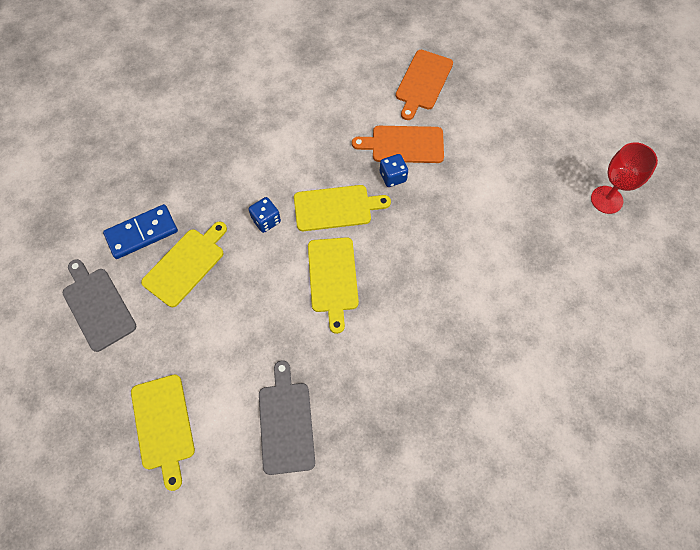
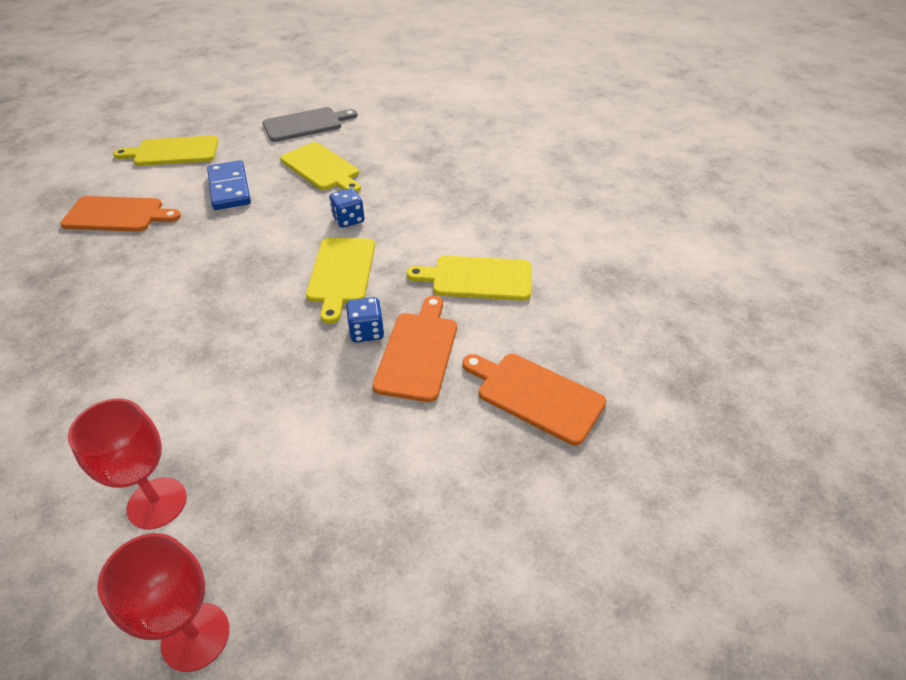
camera: 100 degrees right, 20 degrees down
(142, 233) = (369, 146): blue domino -> blue domino (229, 188)
(286, 423) = (117, 215): grey cutting board -> orange cutting board
(333, 278) = (249, 260): yellow cutting board -> yellow cutting board (477, 278)
(550, 247) = (157, 503): none -> red goblet

